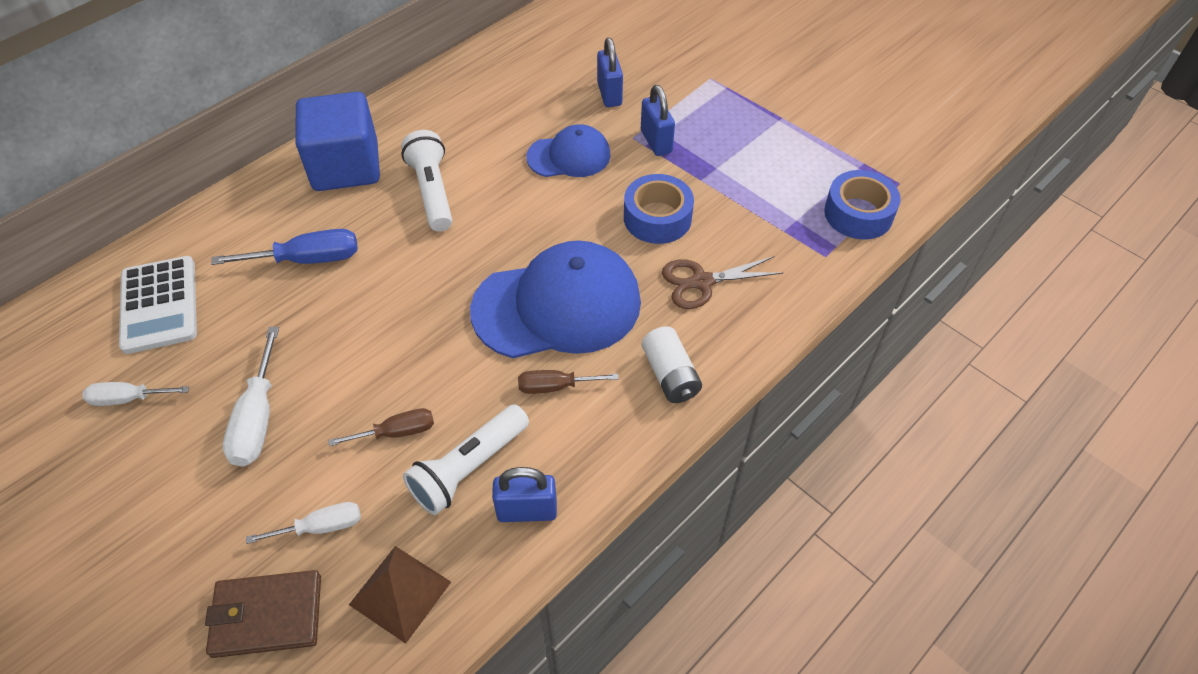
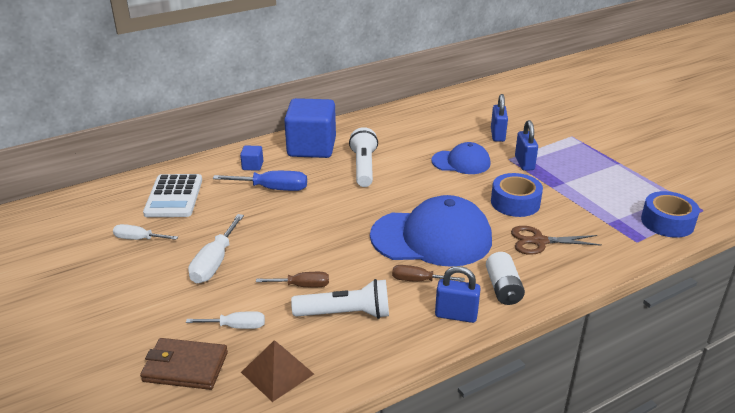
camera: 15 degrees right, 20 degrees down
(265, 220) = (252, 166): none -> blue cube
(469, 468) = (345, 314): white flashlight -> white flashlight turned 150 degrees counterclockwise
(527, 511) = (379, 345): blue padlock -> blue padlock (456, 315)

